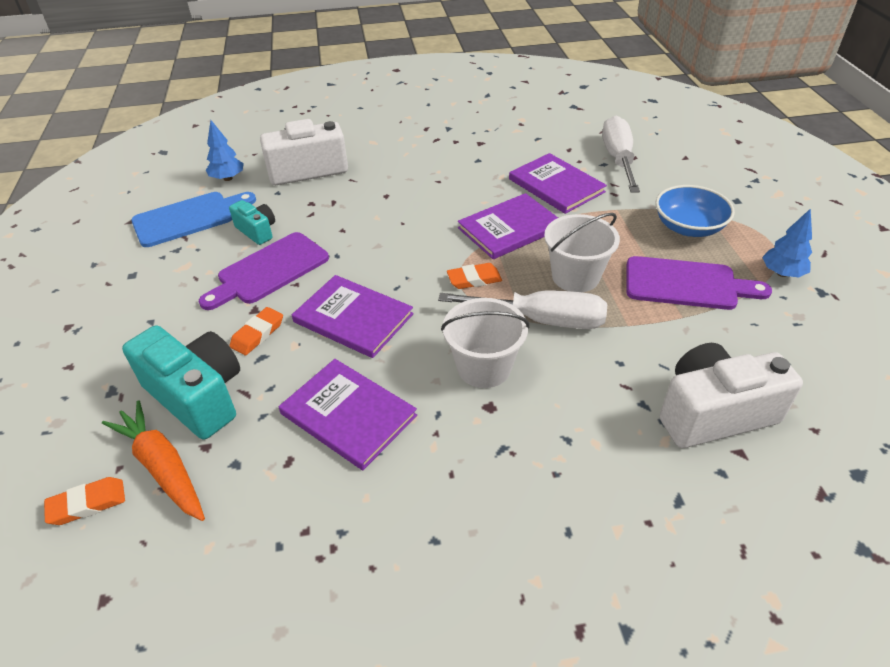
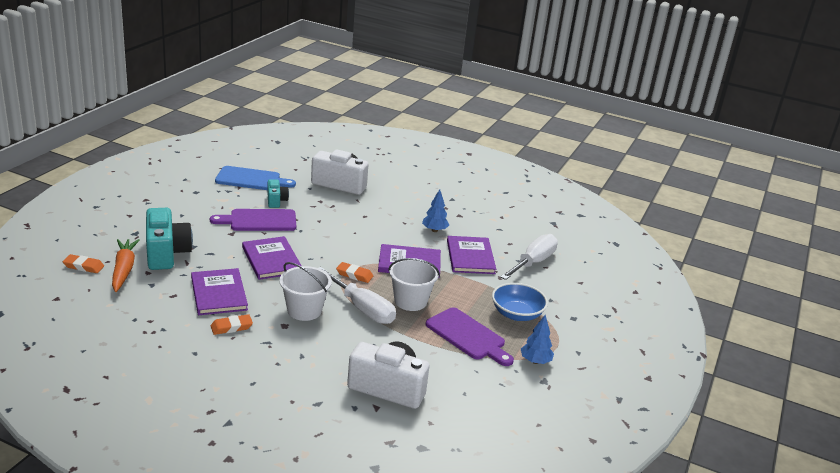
camera: 30 degrees right, 15 degrees down
(228, 178) = (293, 169): blue tree -> blue tree (434, 230)
(257, 334) = (220, 243): orange eraser -> orange eraser (231, 327)

